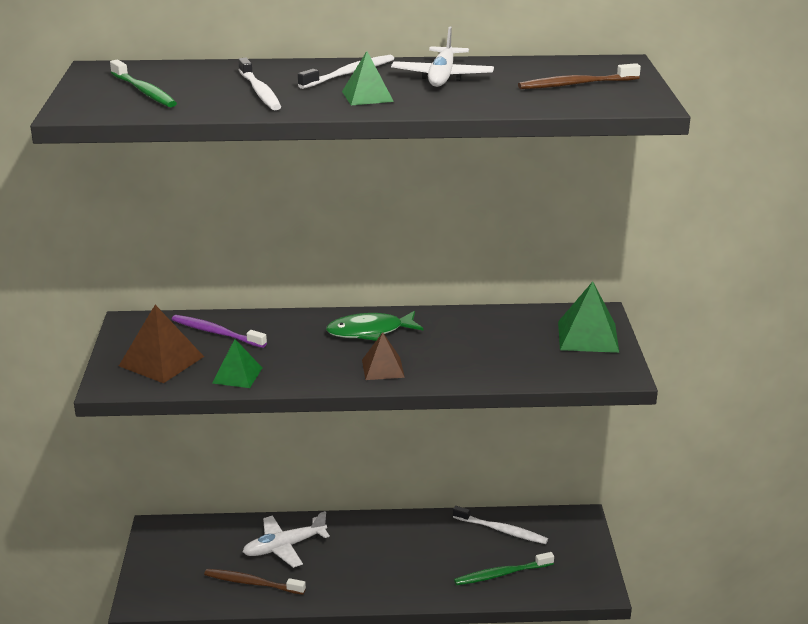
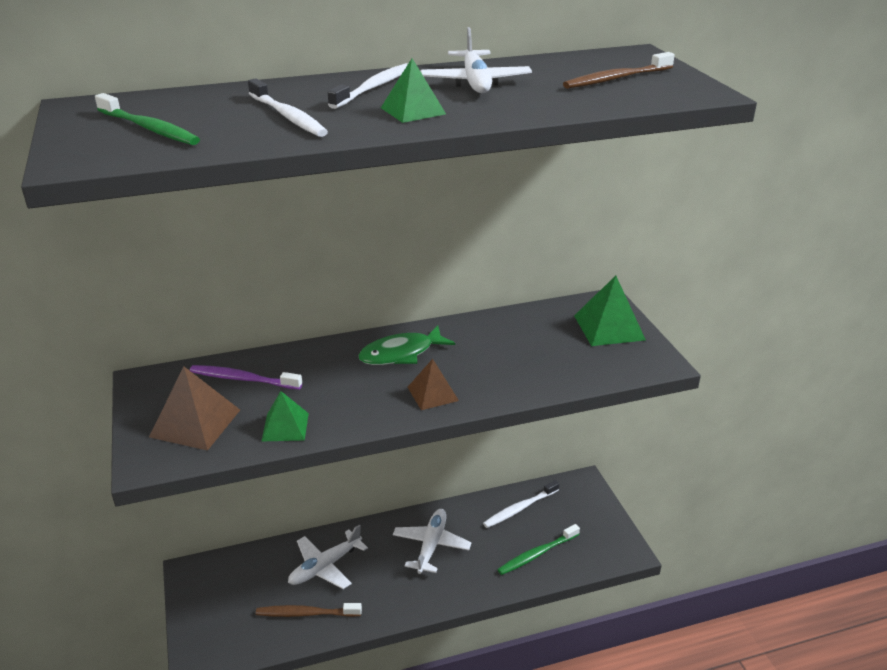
camera: 15 degrees left, 5 degrees up
(396, 547) = (431, 545): none -> white plane
(501, 530) = (520, 508): white toothbrush -> white toothbrush turned 135 degrees clockwise

